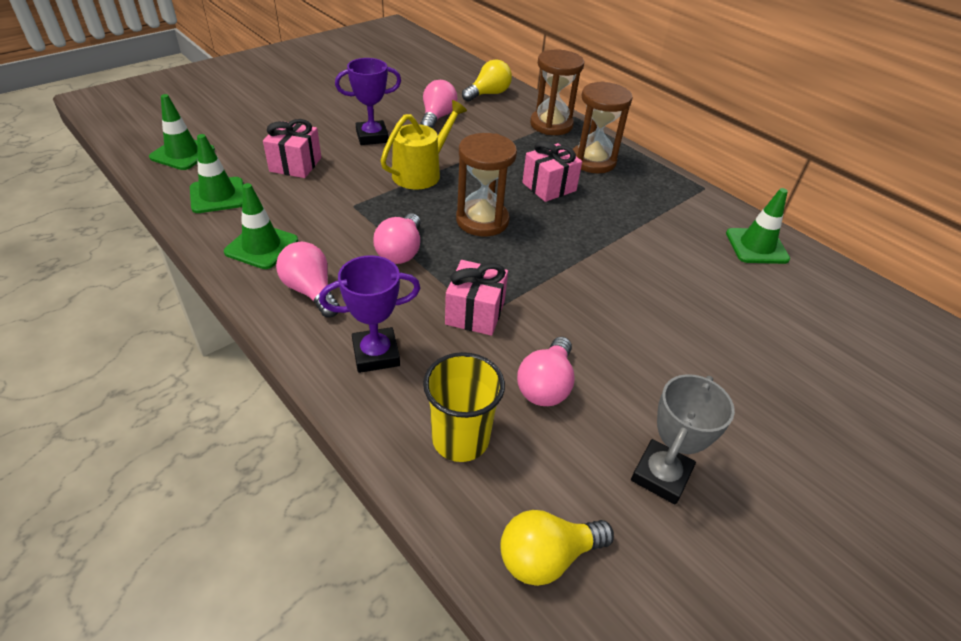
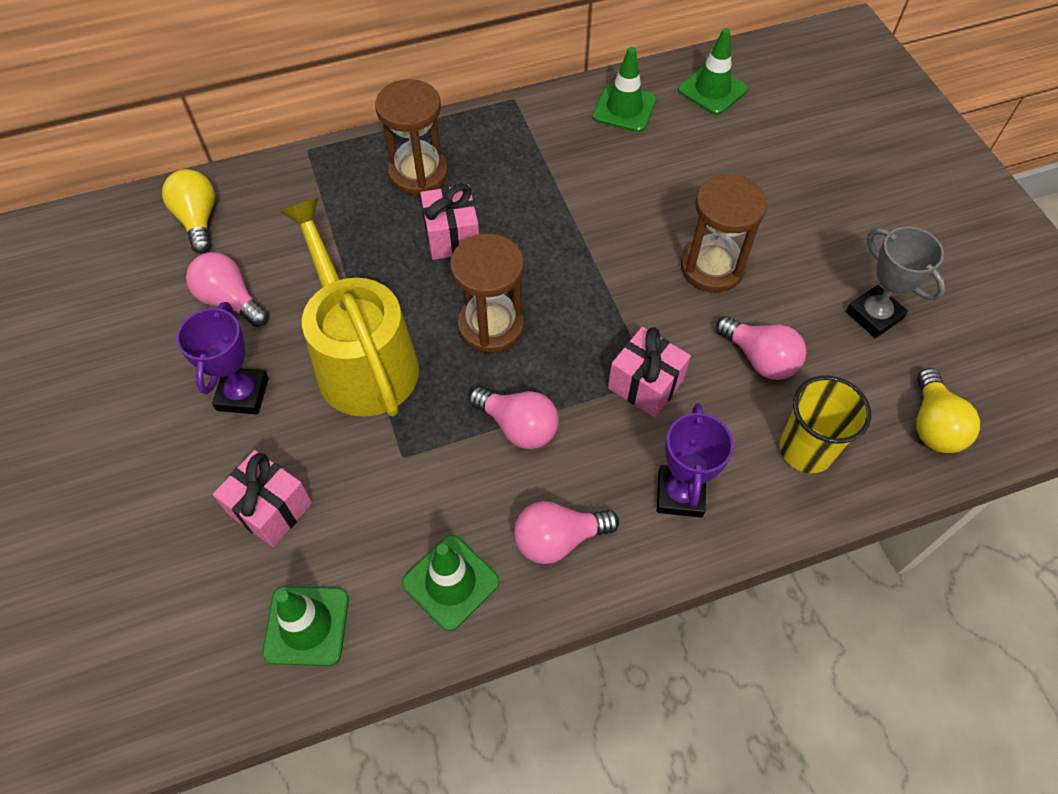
camera: 65 degrees left, 15 degrees up
(182, 154) = (161, 668): green traffic cone -> green traffic cone (712, 90)
(421, 173) = (362, 360): yellow watering can -> yellow watering can, size x1.52
(551, 125) = (316, 181): brown hourglass -> brown hourglass (712, 267)

